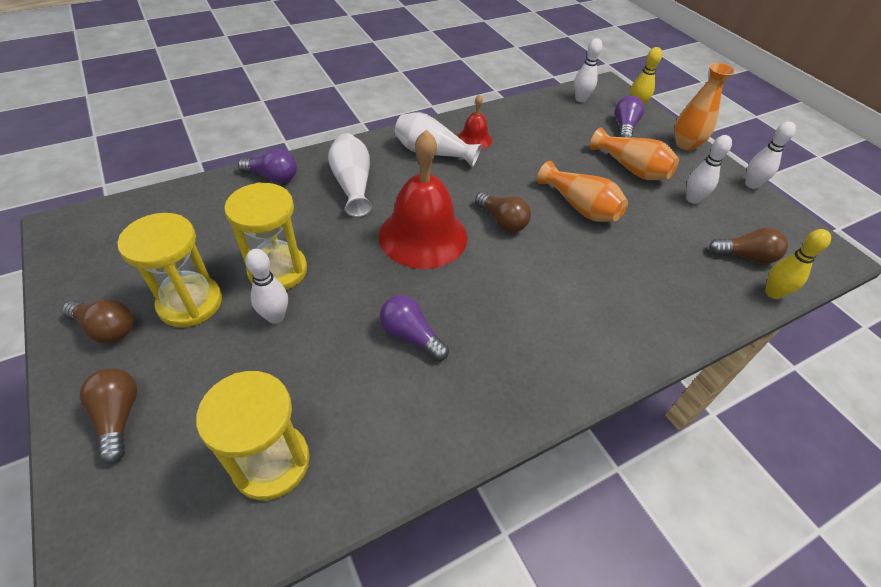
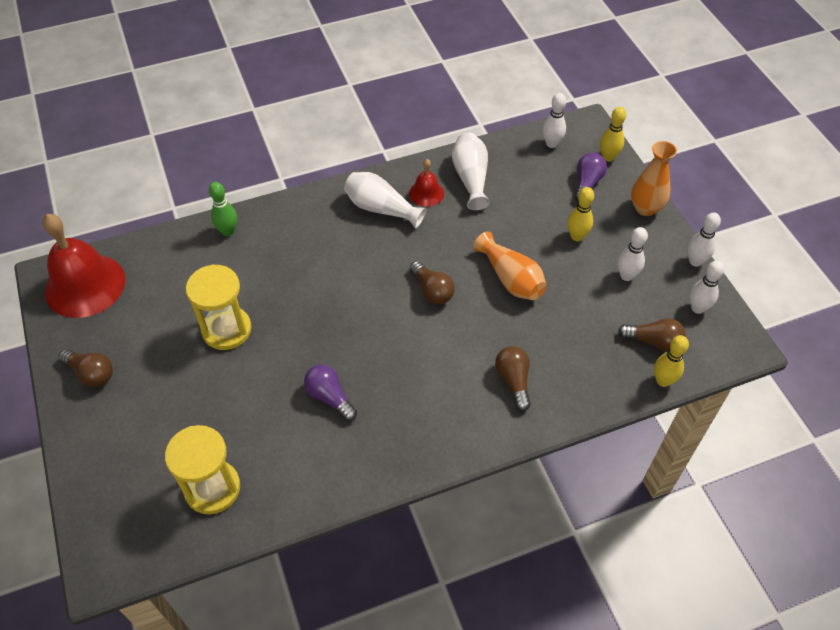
camera: 10 degrees right, 5 degrees up
(118, 417) = (104, 445): brown light bulb -> brown light bulb (513, 381)
(190, 303) = (155, 355): yellow hourglass -> none
(273, 177) = (228, 231): purple light bulb -> green bowling pin
(275, 317) = (222, 372): white bowling pin -> white bowling pin (697, 308)
(352, 184) = (300, 243): white vase -> white vase (471, 178)
(423, 236) = (356, 302): red bell -> red bell (85, 285)
(631, 169) = (577, 236): orange vase -> yellow bowling pin

